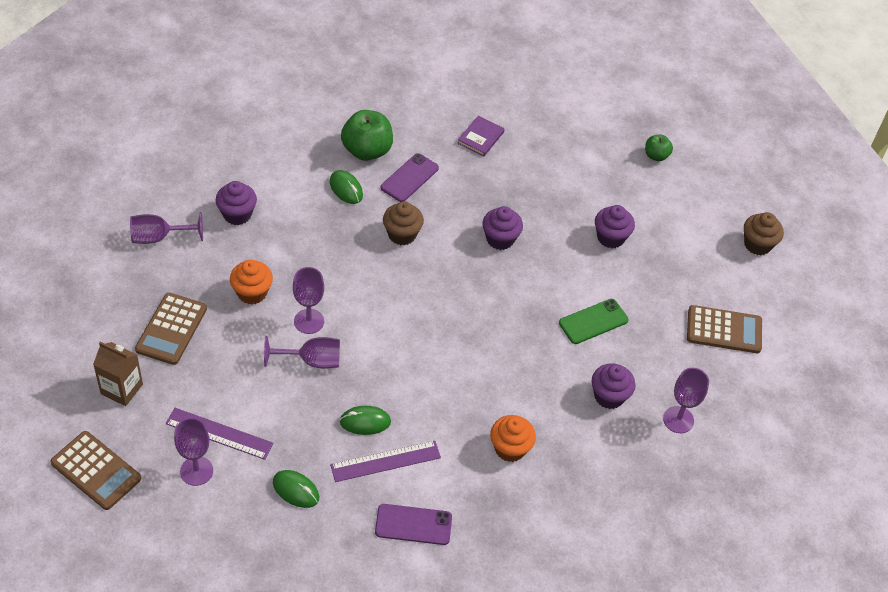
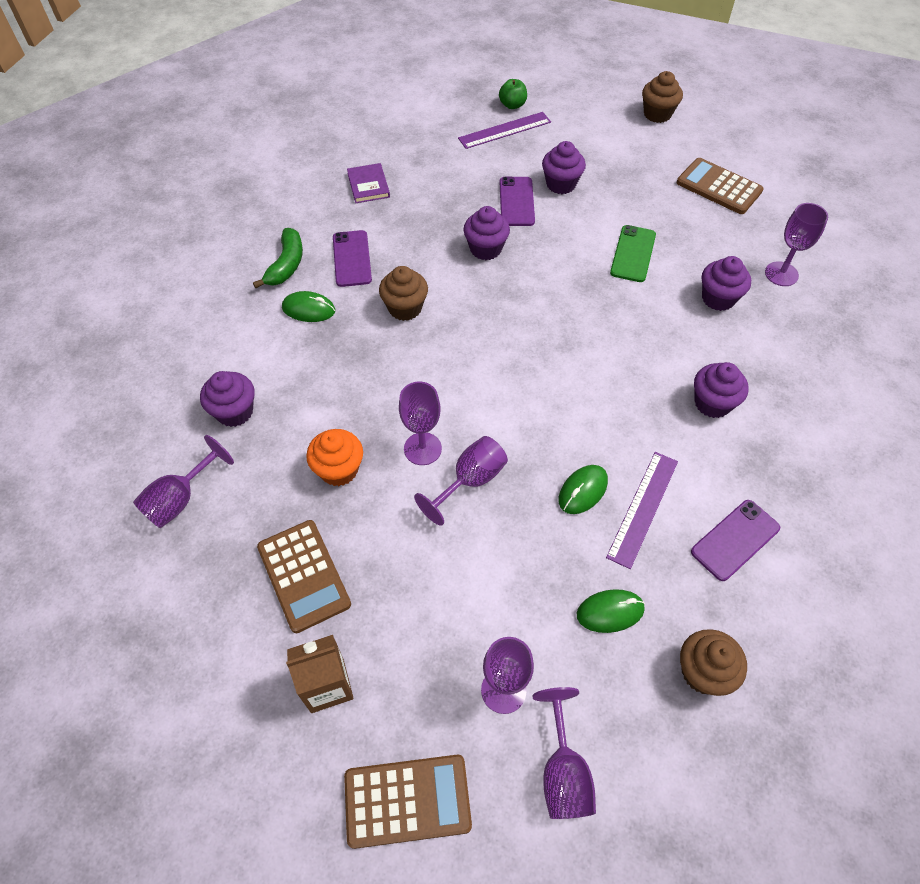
camera: 40 degrees left, 5 degrees up
(177, 531) = (563, 772): none -> purple goblet
(219, 433) = (477, 631): purple ruler -> purple ruler (504, 130)
(303, 562) = (703, 672): none -> brown cupcake
(367, 150) = (286, 265): green apple -> green banana
(510, 448) = (712, 403): orange cupcake -> purple cupcake
(563, 225) = (516, 202): none -> purple phone
(724, 330) = (719, 187): brown calculator -> brown calculator turned 105 degrees counterclockwise

